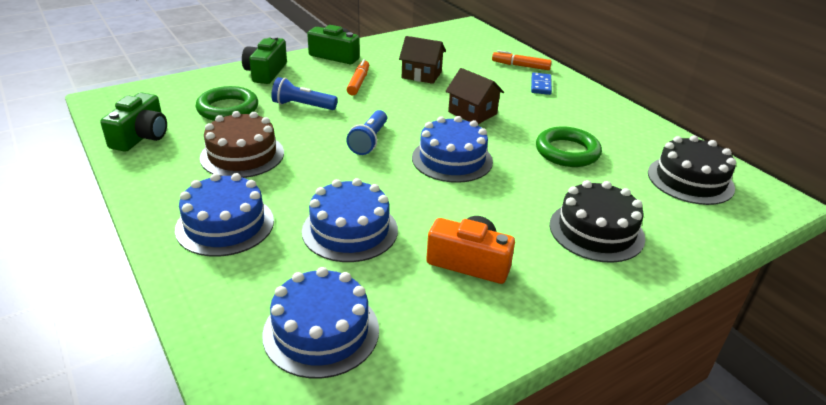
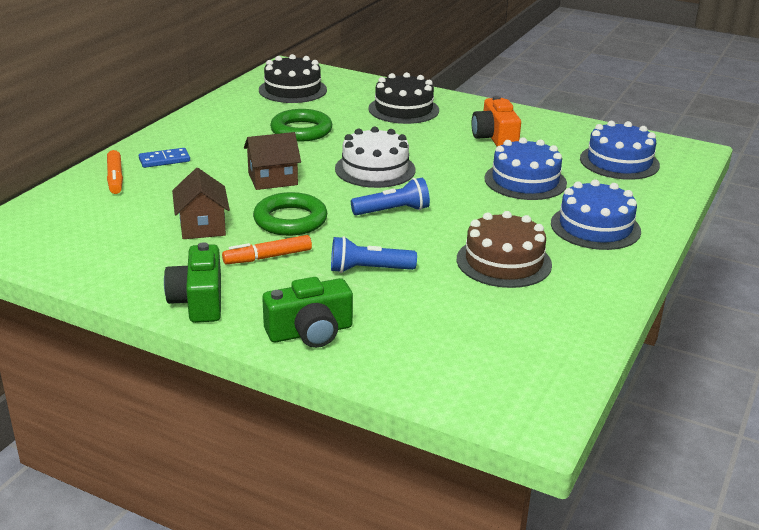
camera: 120 degrees left, 5 degrees down
(141, 136) = (559, 337): green camera -> none
(228, 109) = (435, 313): green ring -> green ring (290, 220)
(302, 106) = (368, 270): blue flashlight -> blue flashlight turned 105 degrees clockwise
(452, 159) = (375, 169): blue cake -> white cake
(472, 113) = (272, 179): brown house -> brown house turned 60 degrees clockwise

